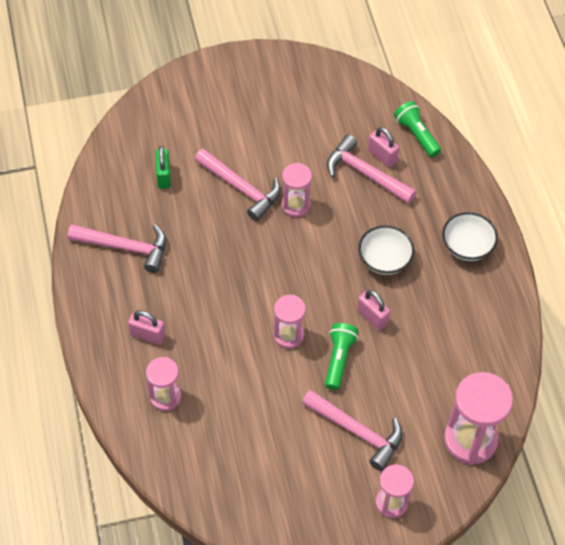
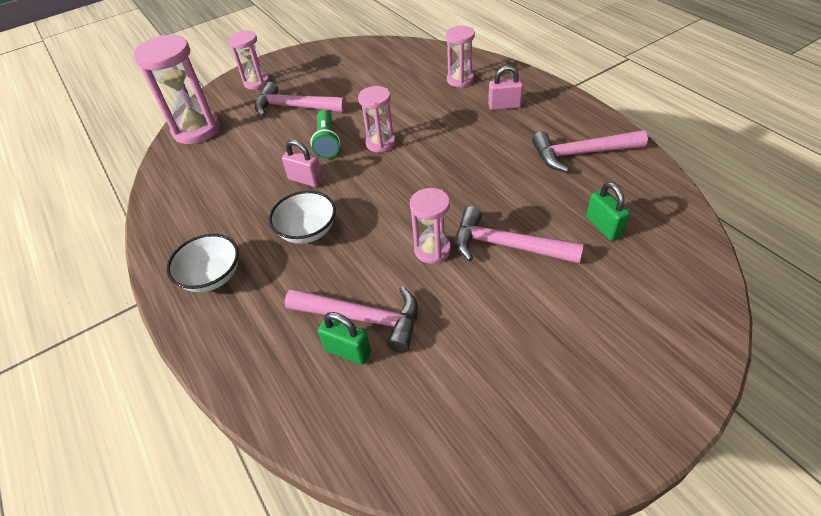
camera: 165 degrees right, 10 degrees down
(382, 156) = (348, 351): pink padlock -> green padlock
(416, 135) = (306, 405): green flashlight -> none

